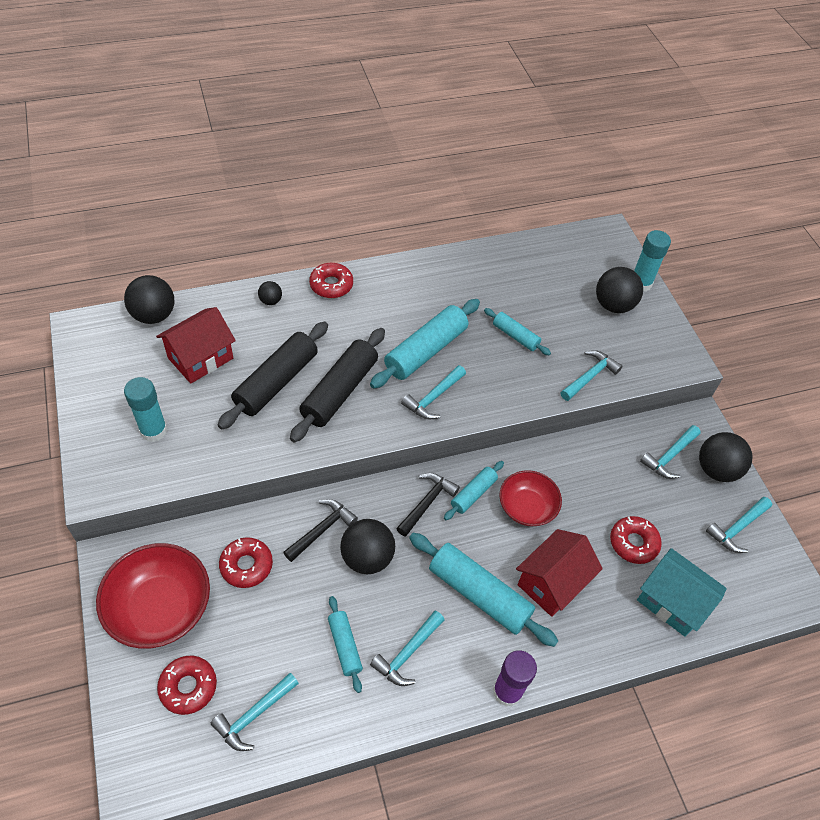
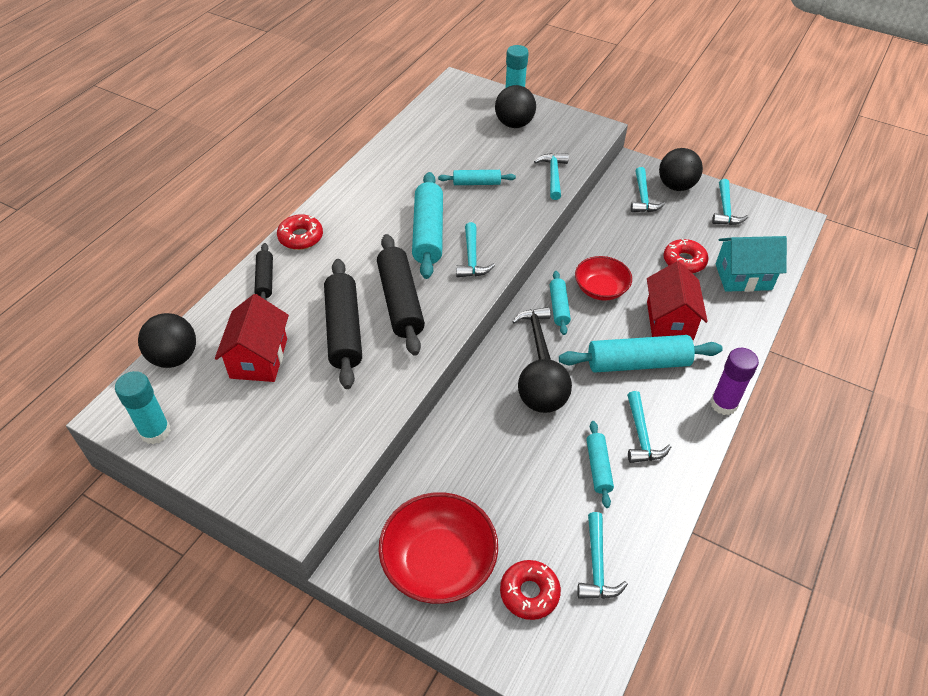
camera: 40 degrees left, 5 degrees down
(153, 430) = (287, 437): turquoise glue stick -> turquoise glue stick (155, 431)
(246, 565) = (466, 478): red donut -> none
(271, 301) = (265, 280): black ball -> black rolling pin
(322, 530) = (489, 410): black hammer -> none
(344, 646) = (598, 467): turquoise rolling pin -> turquoise rolling pin turned 60 degrees clockwise

